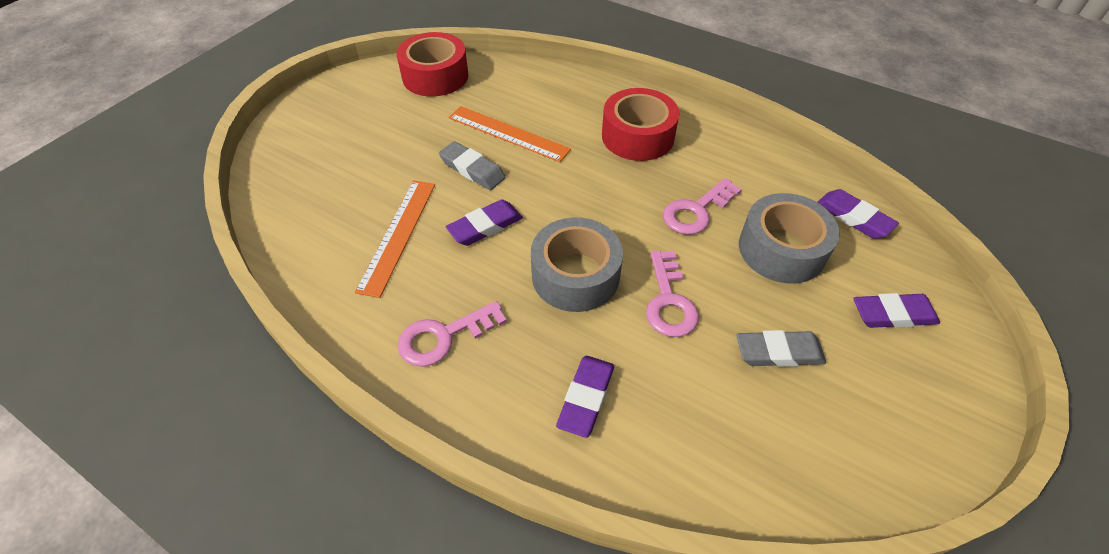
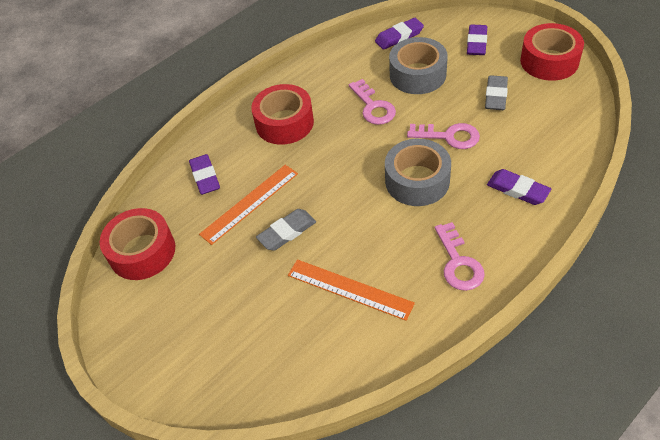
camera: 70 degrees left, 0 degrees up
(485, 226) = (355, 229): purple eraser -> purple eraser (205, 177)
(905, 428) = (549, 61): none -> red tape

